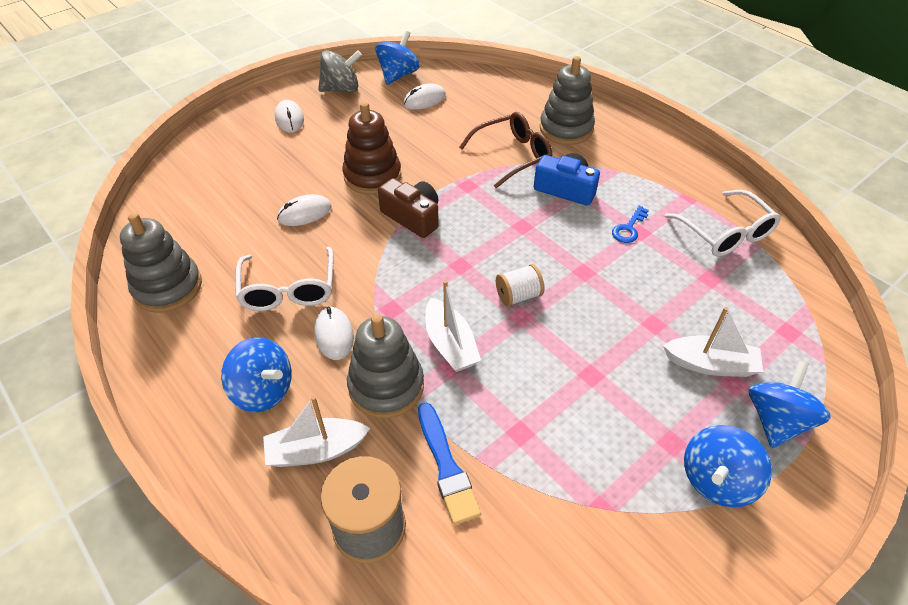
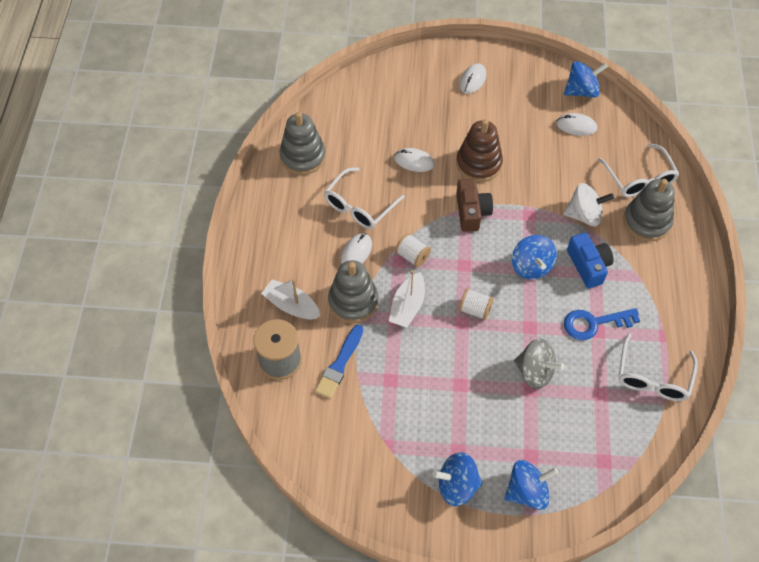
camera: 45 degrees right, 10 degrees up
(263, 390) = (296, 255): blue spinning top -> blue spinning top (531, 266)
(341, 89) = (530, 77): grey spinning top -> grey spinning top (535, 372)
(400, 295) = (412, 256): none -> white spool
(513, 156) = (584, 215): brown glasses -> white spinning top
(521, 105) = (639, 179): none -> white glasses
(629, 228) = (594, 323): blue key -> blue key, size x1.63
(710, 364) = (532, 436): white boat -> none

